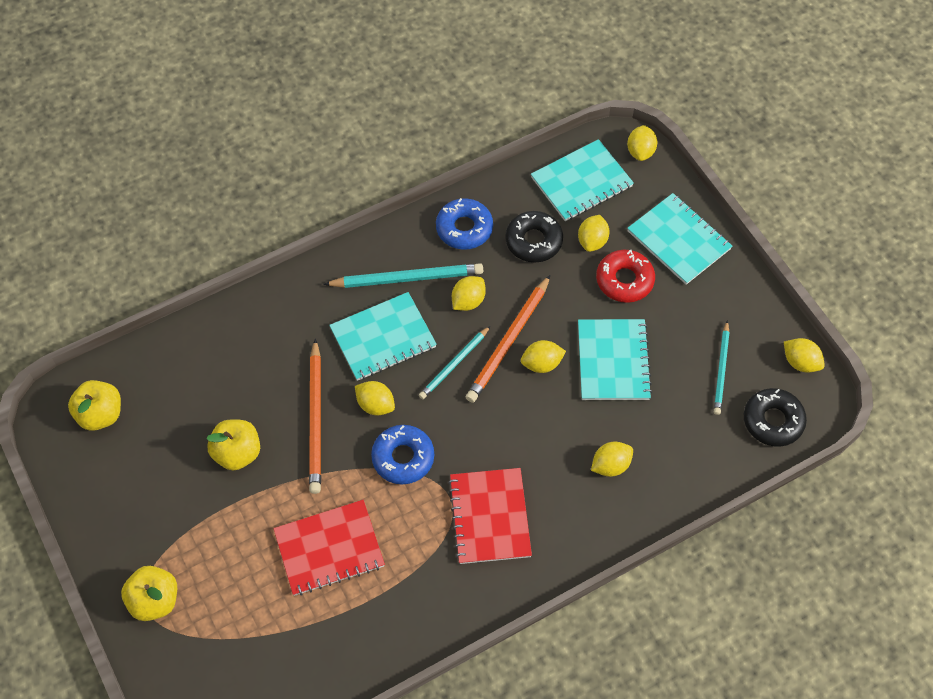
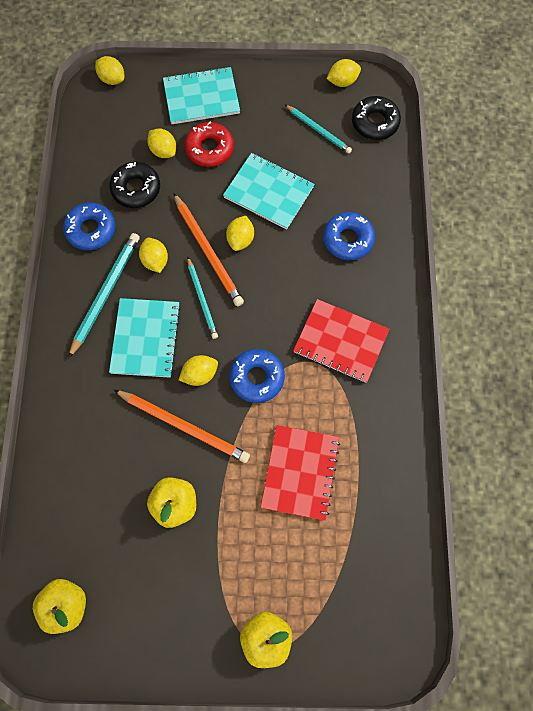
camera: 60 degrees left, 10 degrees up
(581, 182) = (109, 130): turquoise notebook -> none
(610, 465) = (348, 239): yellow lemon -> blue donut

